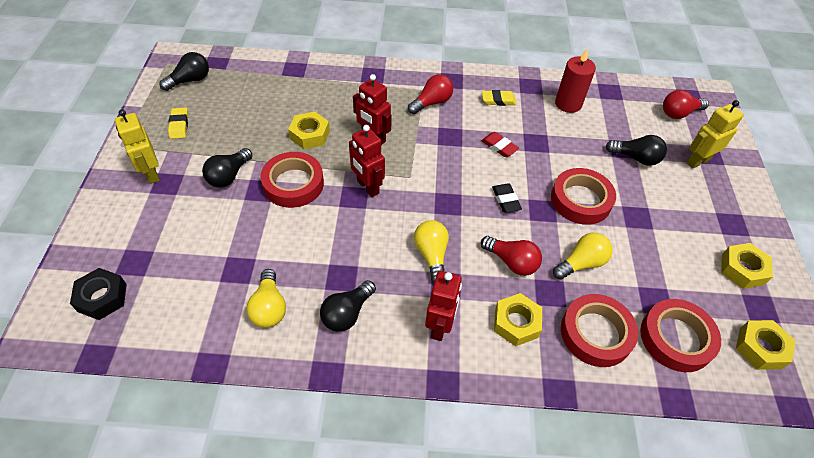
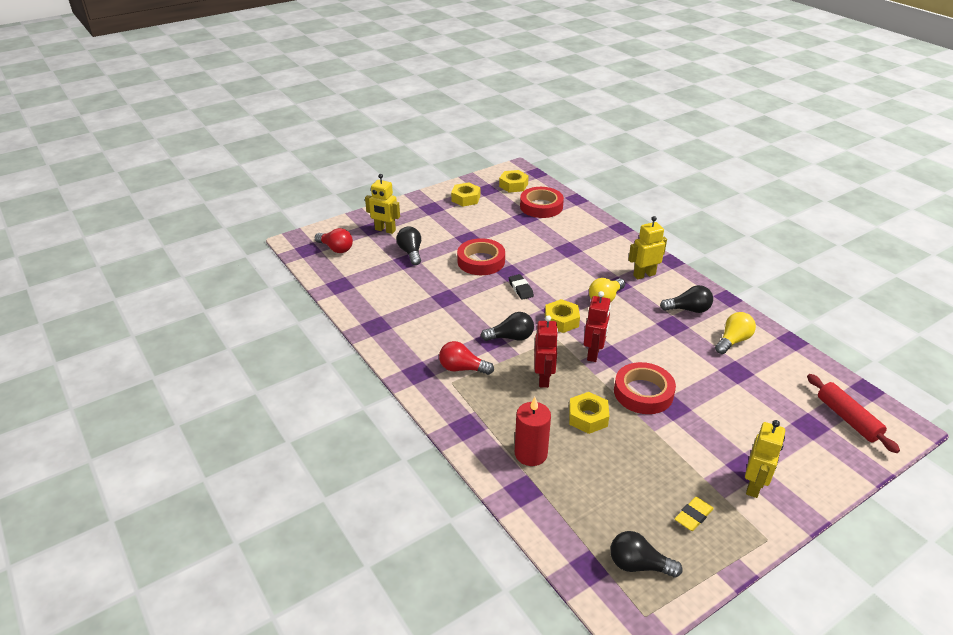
camera: 125 degrees left, 15 degrees down
(102, 297) = (847, 419): black nut -> red rolling pin
(229, 176) = (688, 434): black light bulb -> black light bulb (511, 337)
(440, 326) = (644, 275): red robot -> yellow robot
(498, 100) = (416, 334): yellow eraser -> none
(499, 147) = (472, 312): red eraser -> none
(506, 200) = (520, 289): black eraser -> black eraser turned 60 degrees counterclockwise
(512, 262) = (566, 268): red light bulb -> none
(516, 323) = (604, 252): yellow nut -> yellow nut (561, 320)
(568, 104) = (380, 299): red candle -> red candle (531, 454)
(581, 263) = (532, 245): yellow light bulb -> none
(596, 333) = (573, 228): red tape -> none

